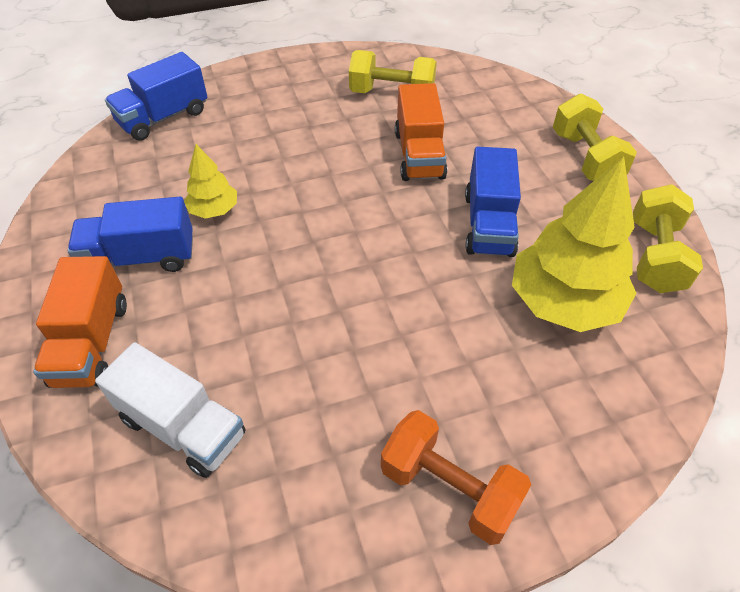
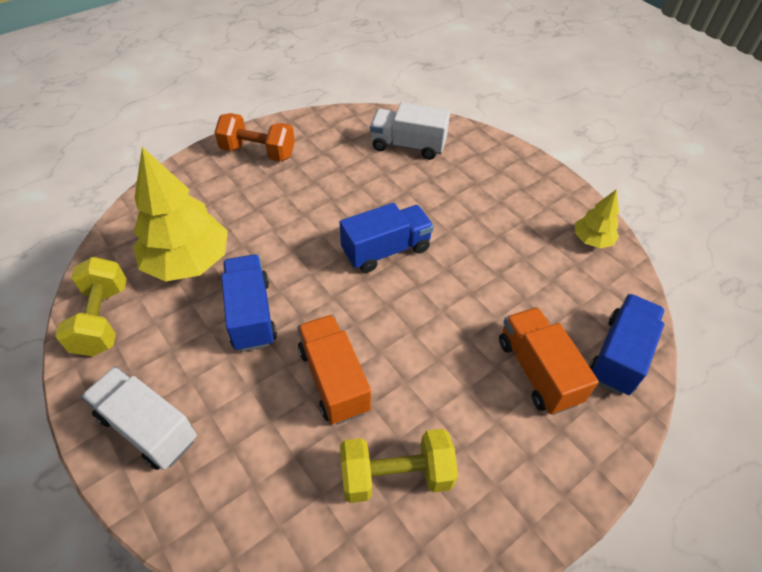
camera: 160 degrees right, 0 degrees up
(92, 343) = (491, 168): orange truck -> orange truck (537, 371)
(141, 258) = (509, 219): blue truck -> blue truck (386, 250)
(214, 210) = (488, 268): yellow tree -> yellow tree (592, 240)
(585, 158) = (148, 428): yellow dumbbell -> white truck

